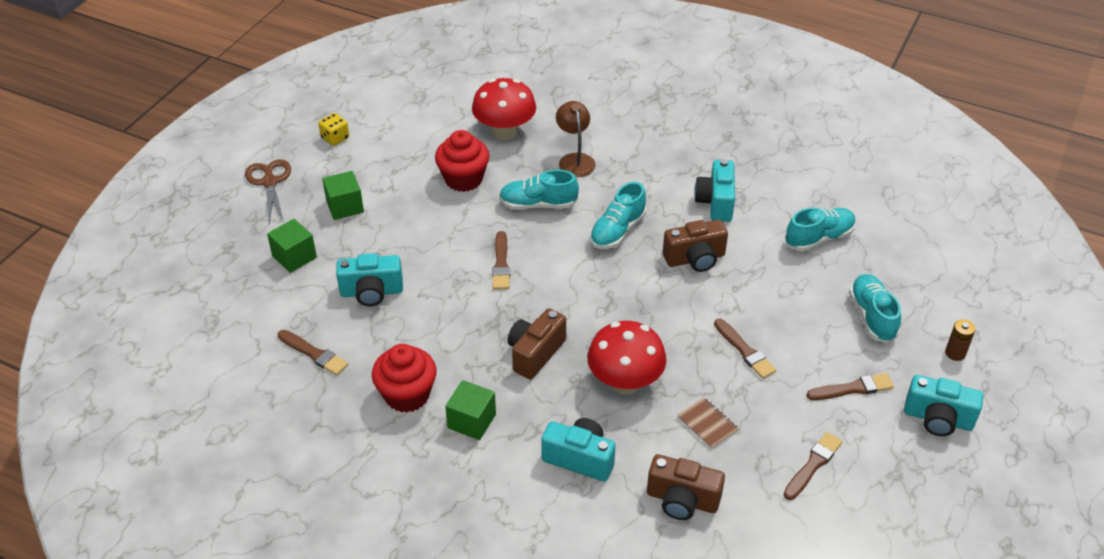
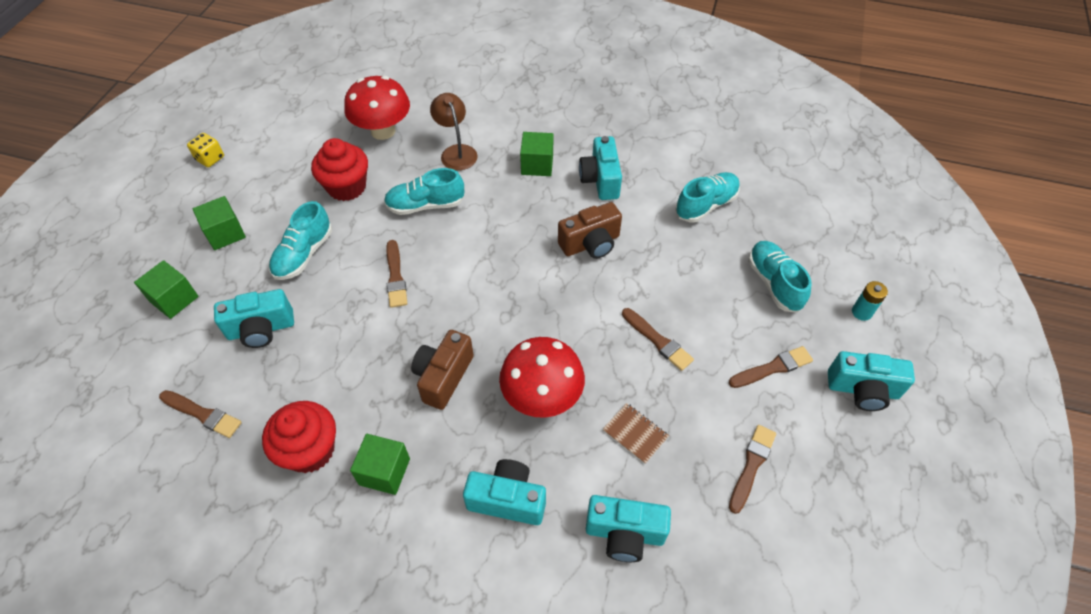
camera: 10 degrees left, 10 degrees up
(270, 182) = (143, 216): brown scissors -> none
(617, 231) = (509, 223): turquoise shoe -> turquoise shoe (304, 254)
(654, 181) = (537, 165): none -> green cube
(682, 500) = (624, 533): brown camera -> turquoise camera
(955, 353) = (861, 312): brown battery -> turquoise battery

